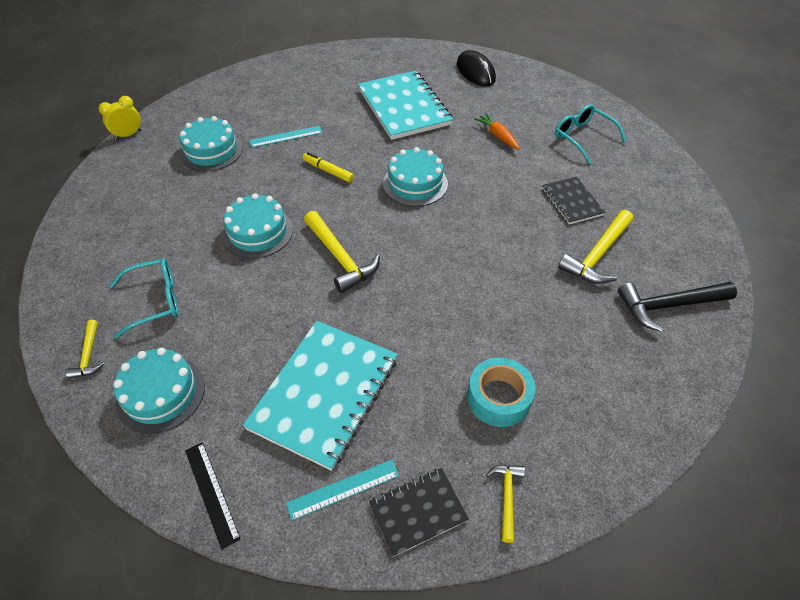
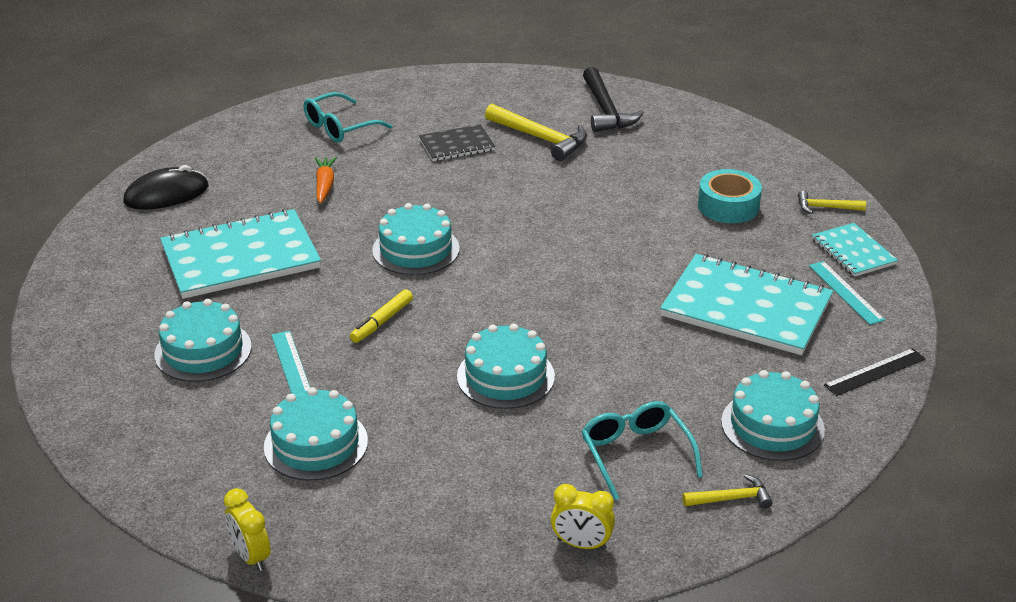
camera: 90 degrees left, 15 degrees down
(79, 268) = (581, 544): none -> yellow clock
(307, 102) = (203, 350): none -> turquoise cake
(340, 258) = (551, 305): yellow hammer -> none
(418, 512) = (853, 252): black notebook -> turquoise notebook
(497, 135) = (325, 185): orange carrot -> orange carrot turned 120 degrees clockwise

